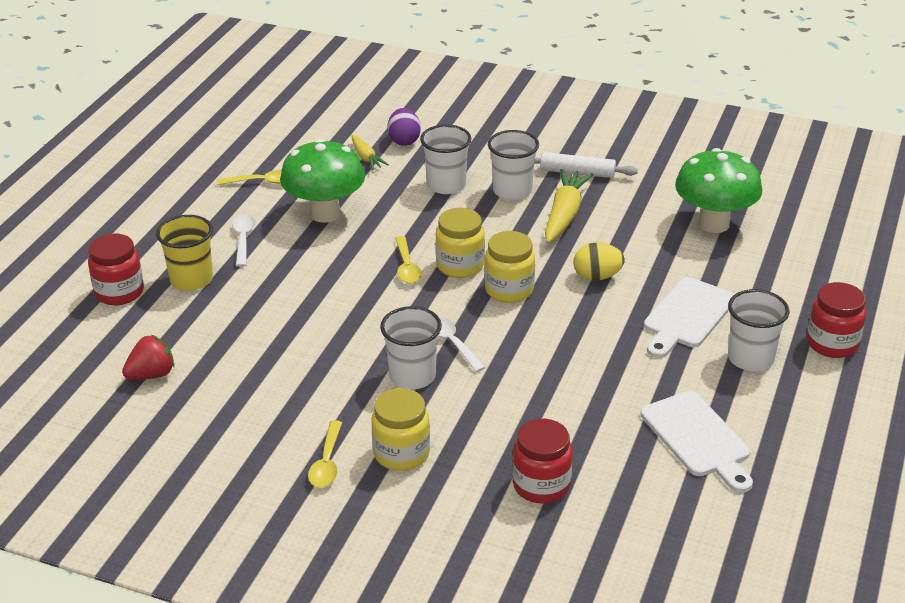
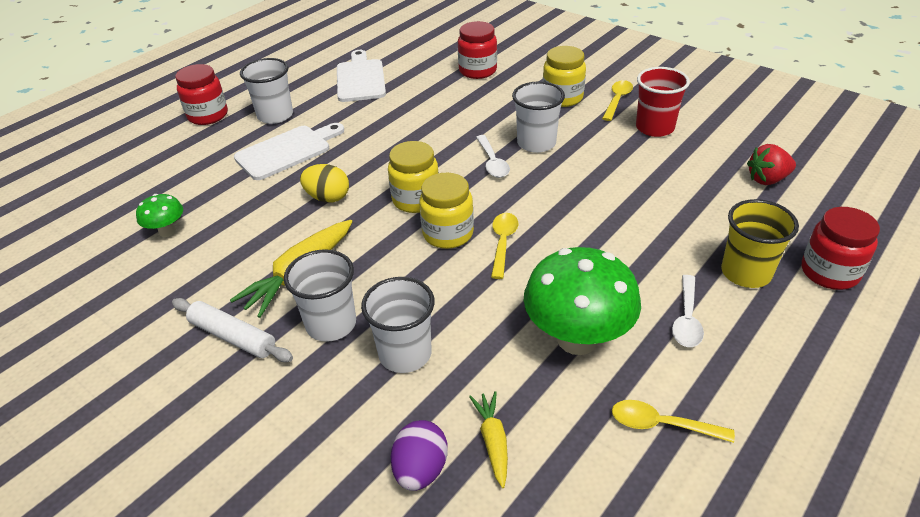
camera: 160 degrees left, 5 degrees up
(274, 424) = (654, 128): none -> red cup
(714, 224) = (167, 231): green mushroom -> green mushroom, size x0.49

